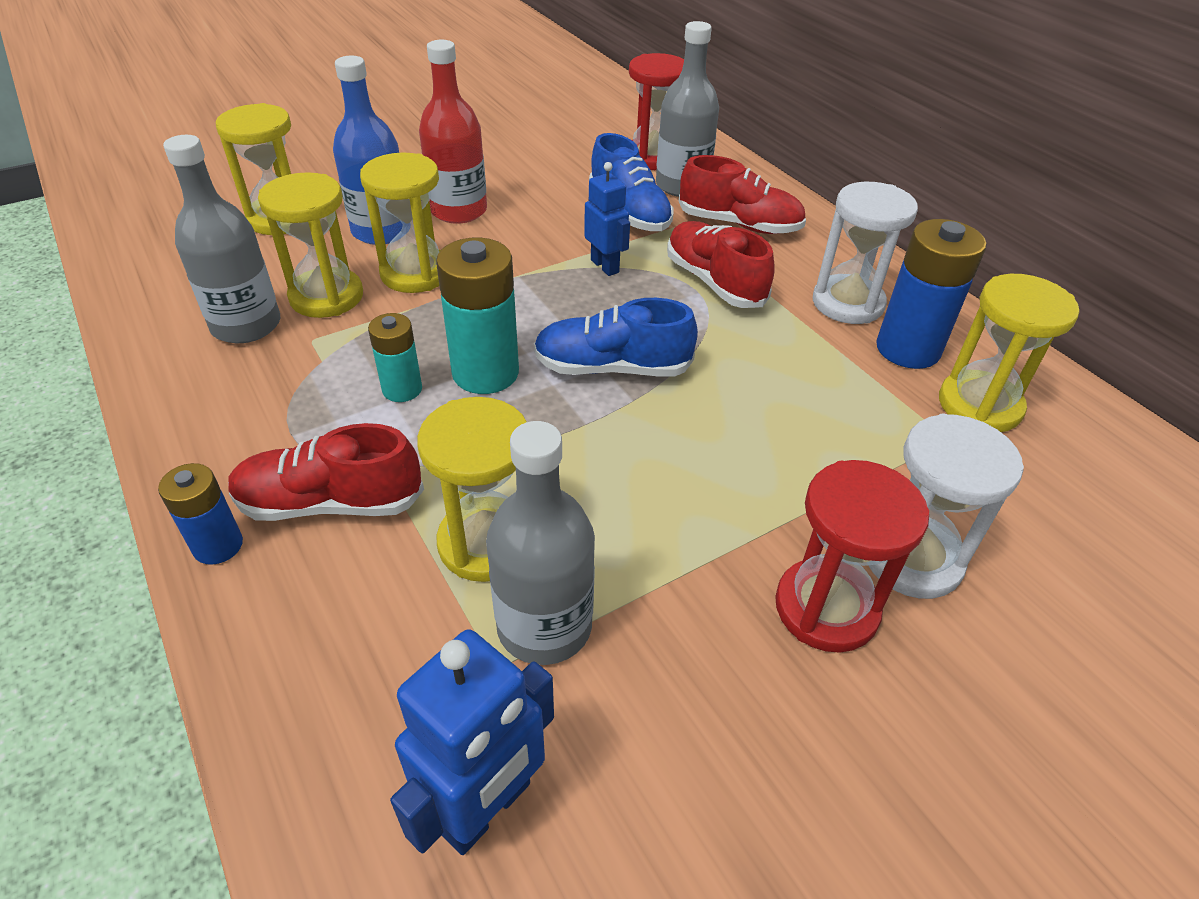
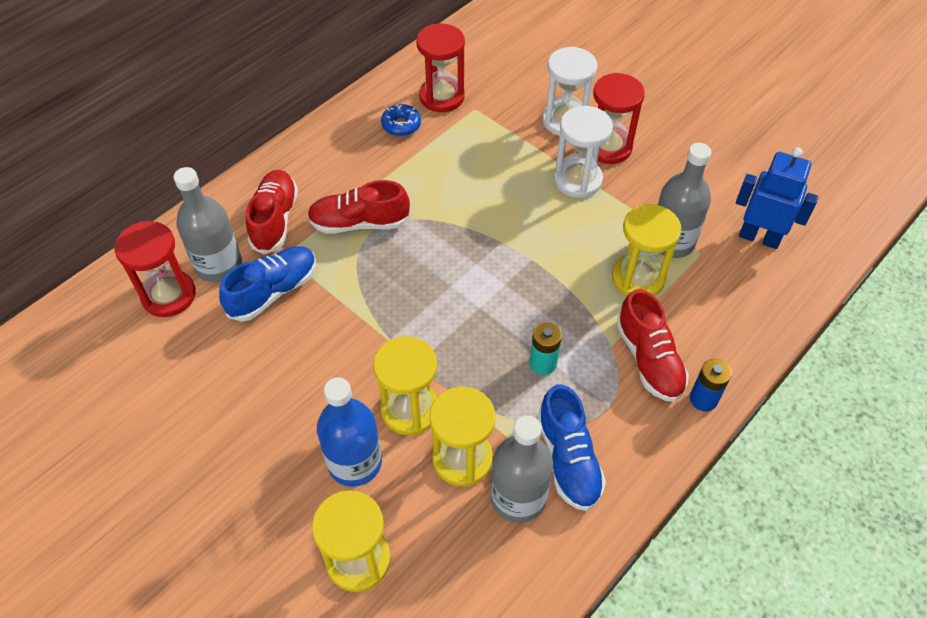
camera: 105 degrees left, 10 degrees up
(459, 211) = (304, 415): red bottle -> none
(485, 373) = (508, 323): turquoise battery -> none
(605, 266) = (359, 289): blue robot -> none
(612, 368) = (475, 258): blue shoe -> blue shoe (568, 459)
(714, 282) = (359, 223): red shoe -> red shoe turned 45 degrees clockwise
(847, 303) = (361, 153): white hourglass -> white hourglass (577, 180)
(908, 349) = (401, 125): blue battery -> blue donut
(979, 405) = (442, 97): yellow hourglass -> red hourglass

